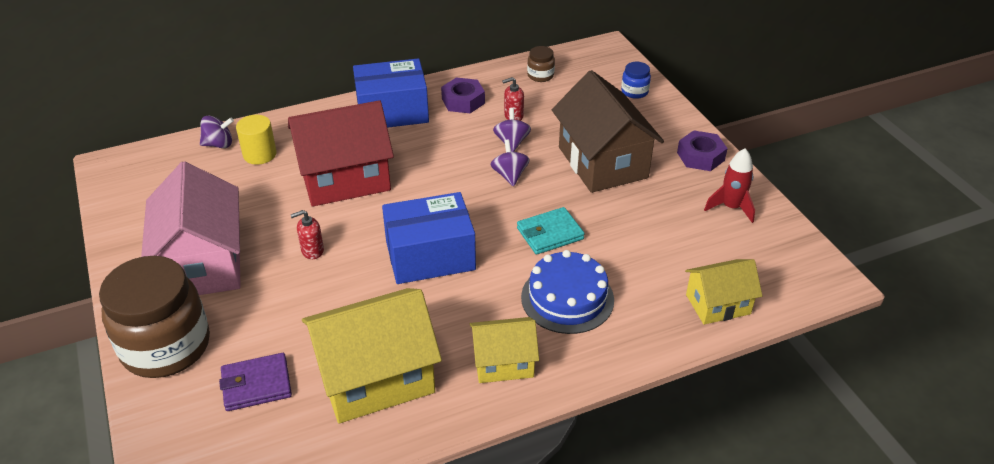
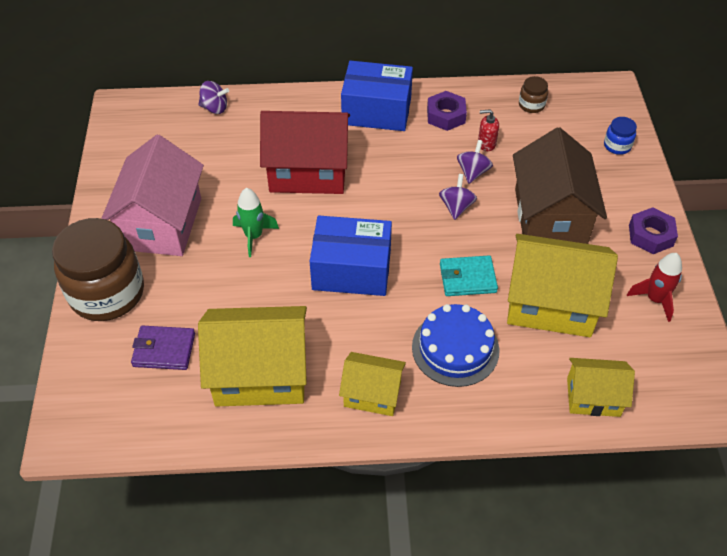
camera: 20 degrees right, 10 degrees up
(260, 154) = (245, 127): yellow cylinder -> none
(312, 251) = (254, 236): red soap dispenser -> green rocket
(639, 235) = (551, 303): none -> yellow house

